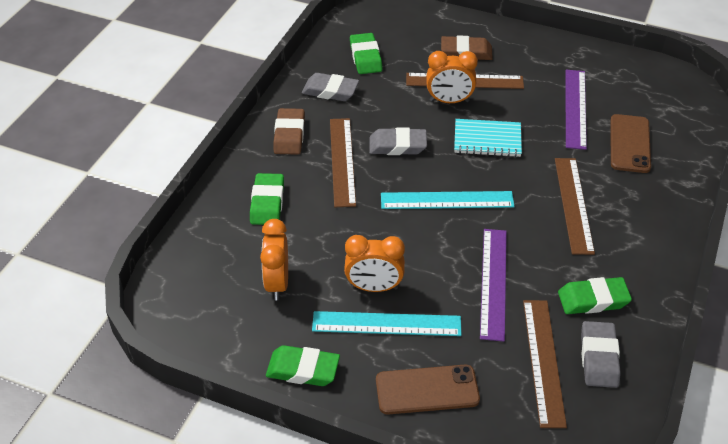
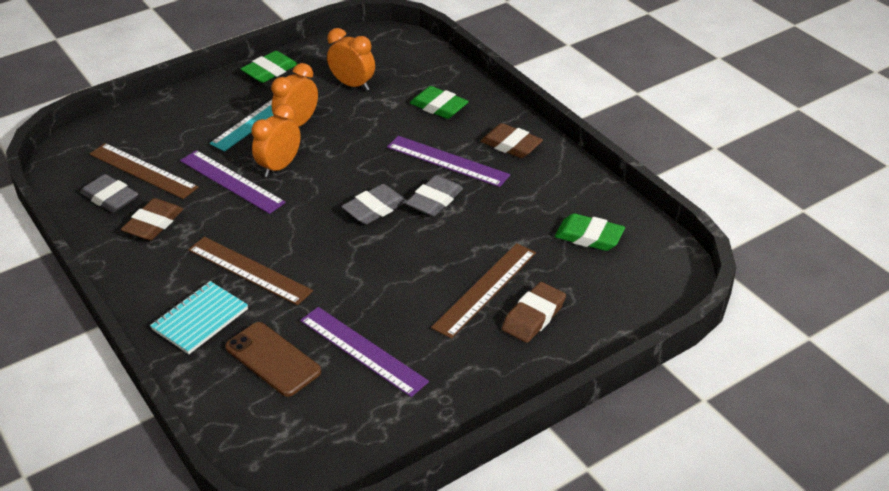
camera: 125 degrees right, 5 degrees down
(330, 91) = (553, 191): grey eraser -> grey eraser (375, 208)
(342, 161) = (447, 161): brown ruler -> purple ruler
(427, 390) = (191, 112): brown phone -> none
(447, 200) = (339, 198): turquoise ruler -> none
(449, 101) = (464, 262): orange clock -> orange clock (280, 167)
(487, 140) = (384, 260): turquoise notebook -> turquoise notebook (200, 319)
(593, 299) = (153, 224): green eraser -> brown eraser

